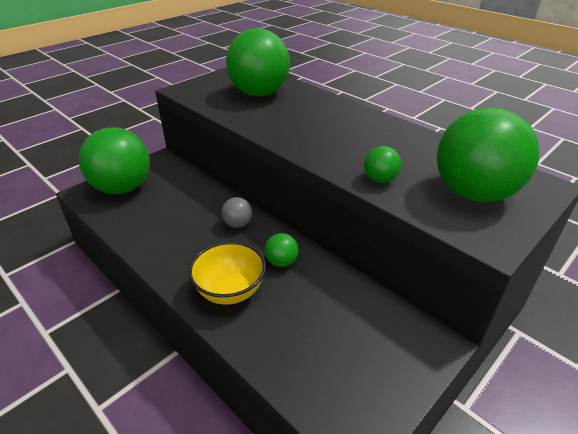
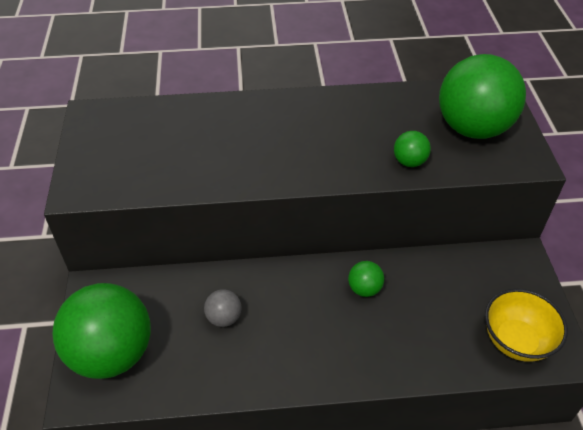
camera: 50 degrees left, 10 degrees up
(230, 291) = (368, 346): yellow bowl -> yellow bowl (516, 340)
(237, 224) = (282, 288): grey ball -> grey ball (224, 318)
(259, 93) = (169, 139): green ball -> none

